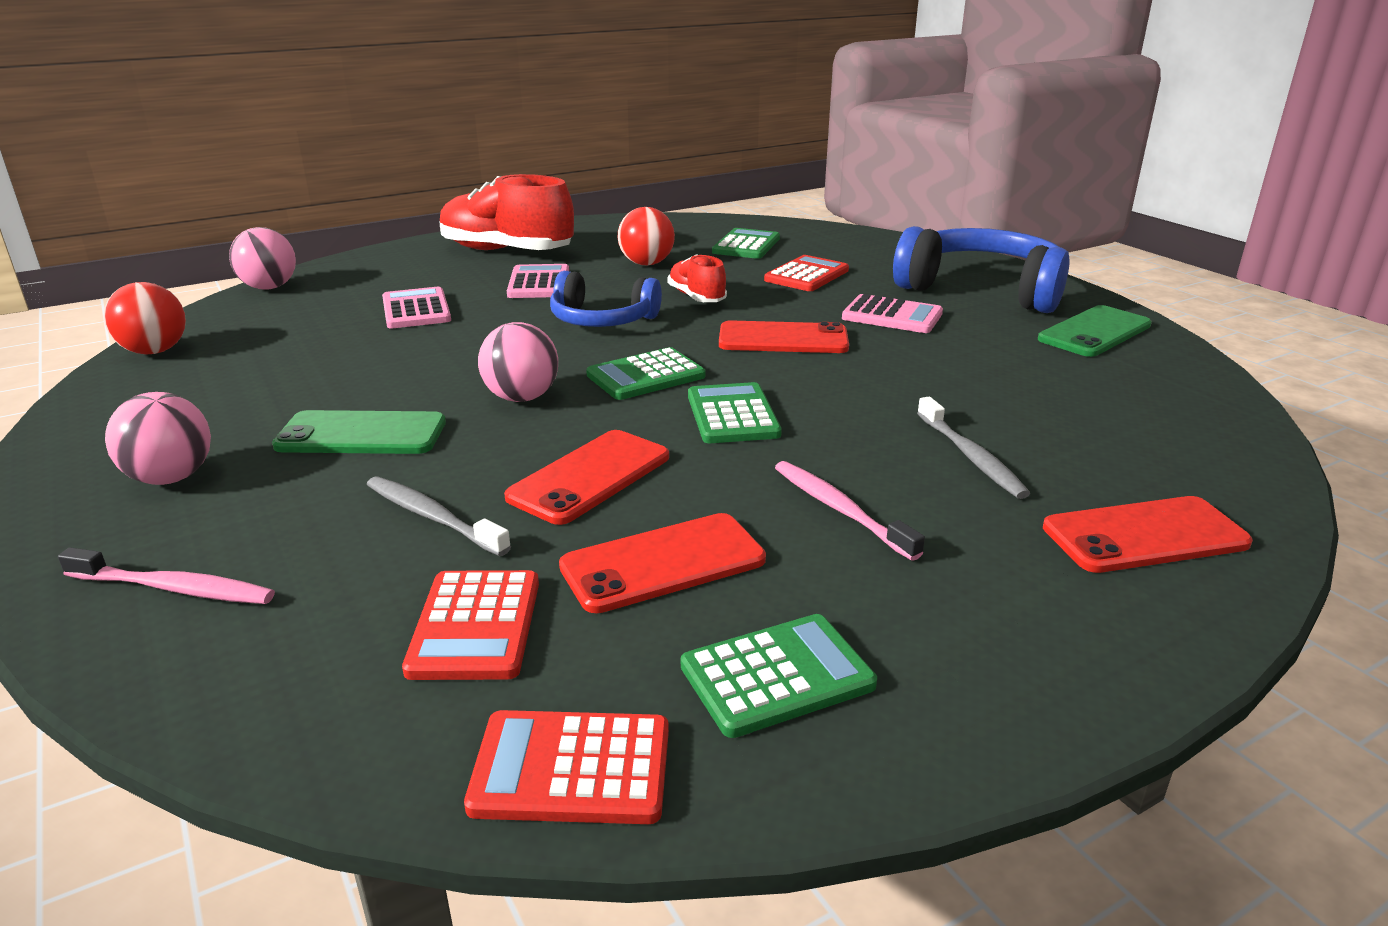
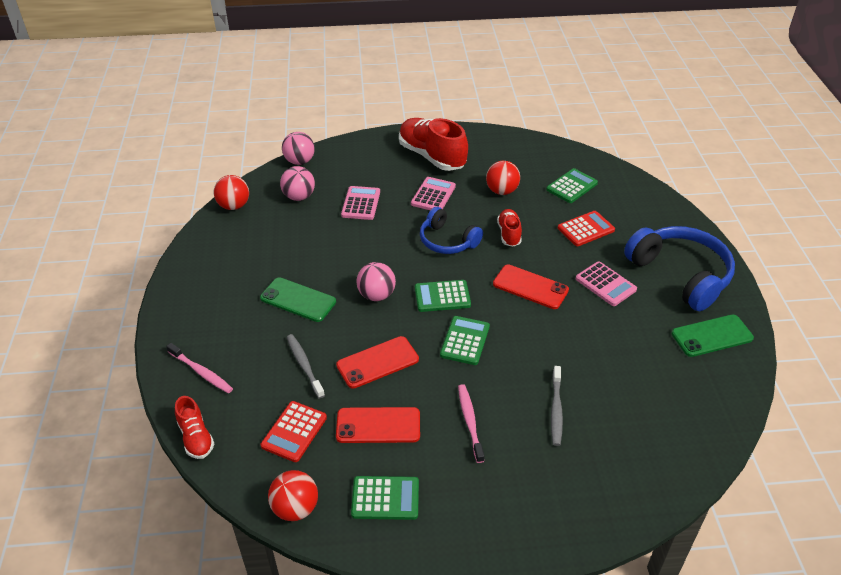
camera: 25 degrees right, 15 degrees up
(171, 478) = (217, 305): pink ball -> pink ball (299, 197)
(207, 712) = (196, 437): none -> red shoe
(571, 768) = (295, 508): red calculator -> red ball
(1145, 536) = (592, 488): red phone -> none

